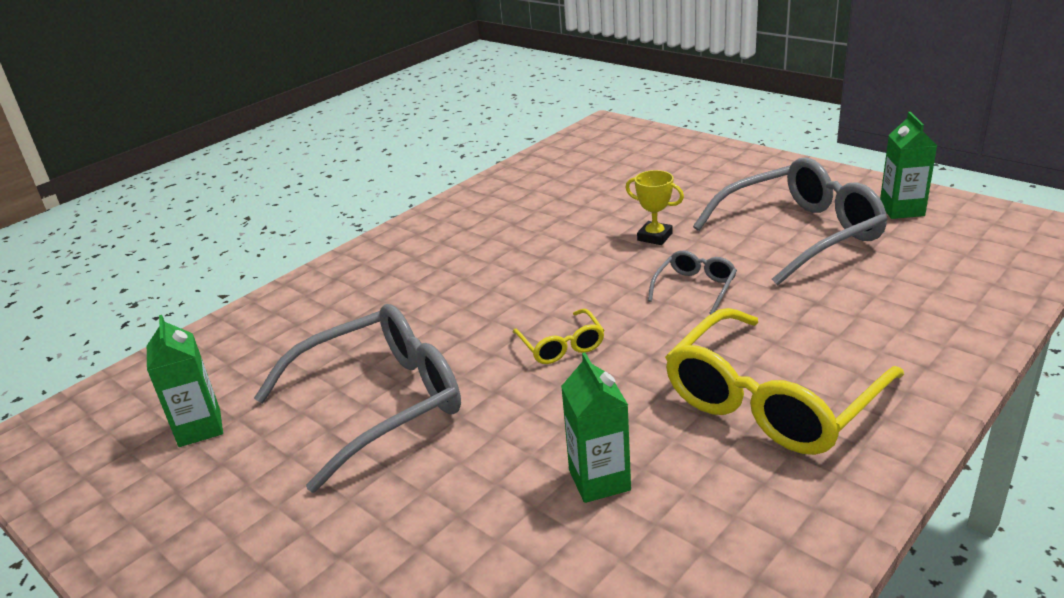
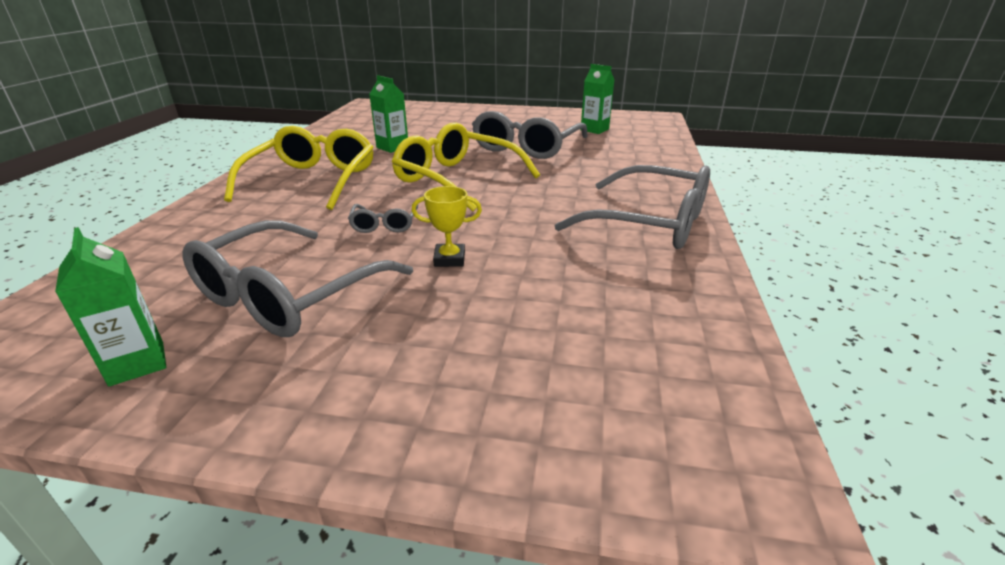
camera: 145 degrees right, 0 degrees up
(447, 233) = (650, 223): none -> grey glasses
(561, 346) = (457, 179): yellow glasses -> yellow glasses, size x2.15

